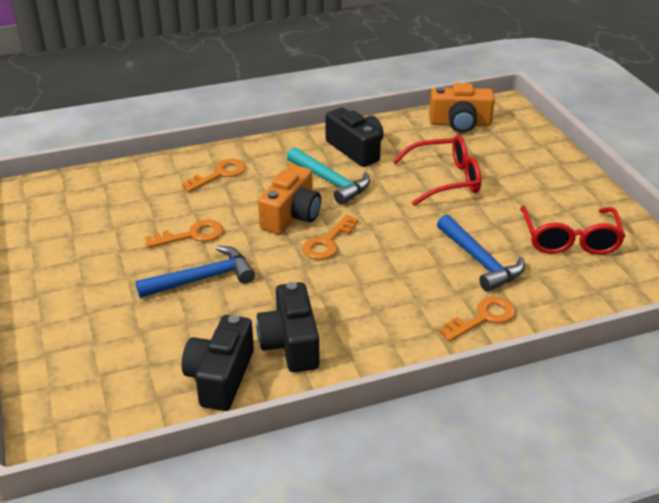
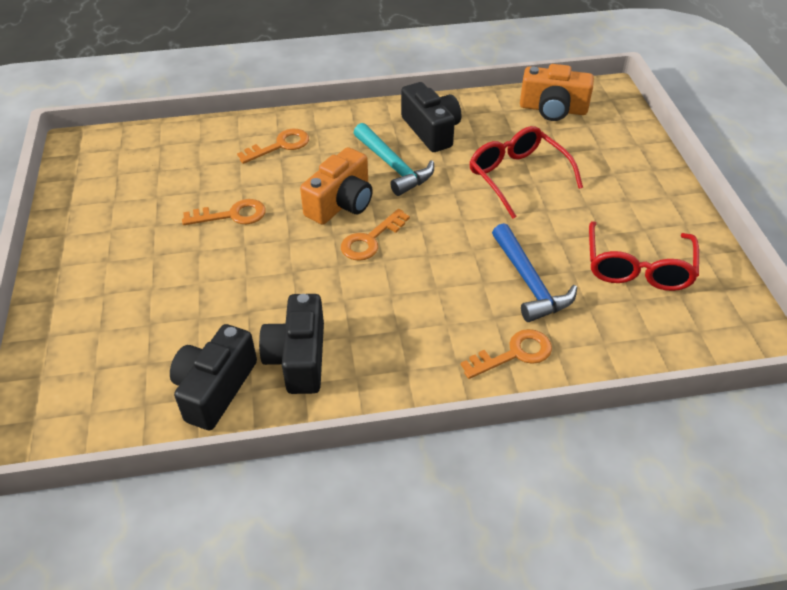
camera: 10 degrees right, 10 degrees up
(203, 278) = (229, 268): blue hammer -> none
(445, 179) = (517, 177): red glasses -> red glasses turned 120 degrees counterclockwise

